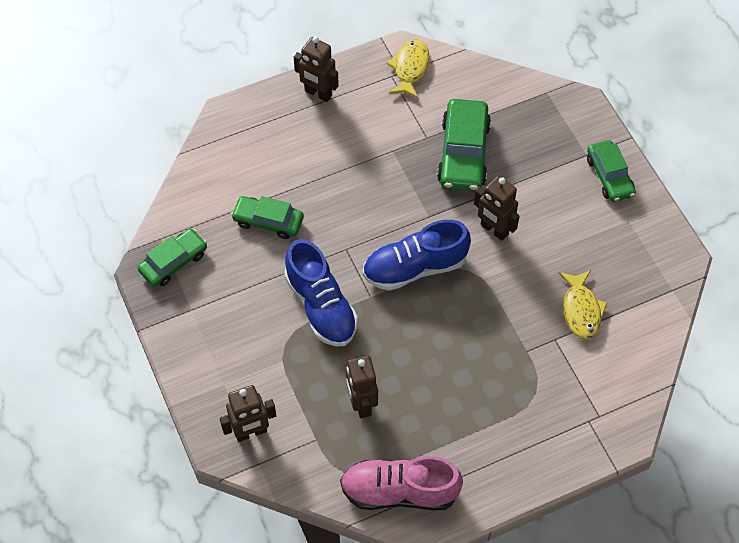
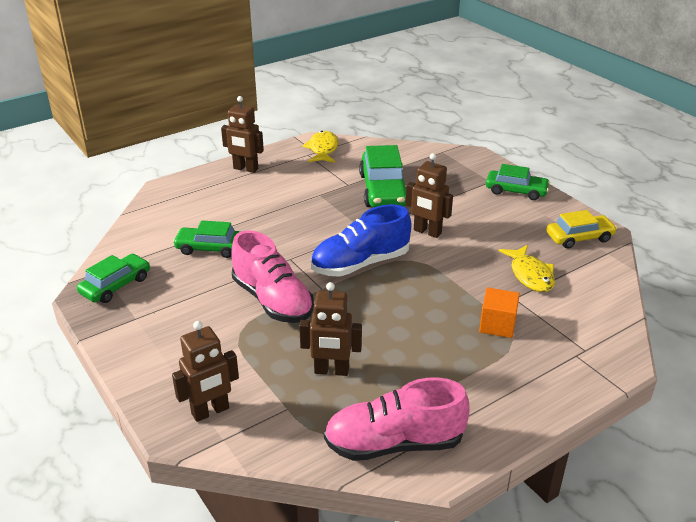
camera: 10 degrees left, 25 degrees down
(321, 306) = (272, 300): blue shoe -> pink shoe
(361, 404) = (331, 371): brown robot -> brown robot turned 60 degrees counterclockwise
(527, 372) = (497, 325): none -> orange cube
(609, 176) = (516, 191): green car -> green car turned 45 degrees counterclockwise
(651, 262) = (579, 237): none -> yellow car

